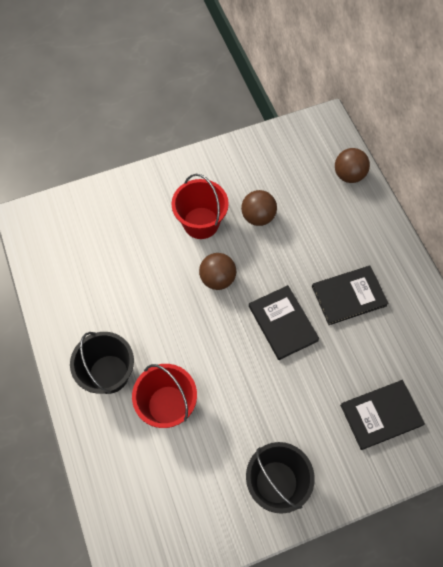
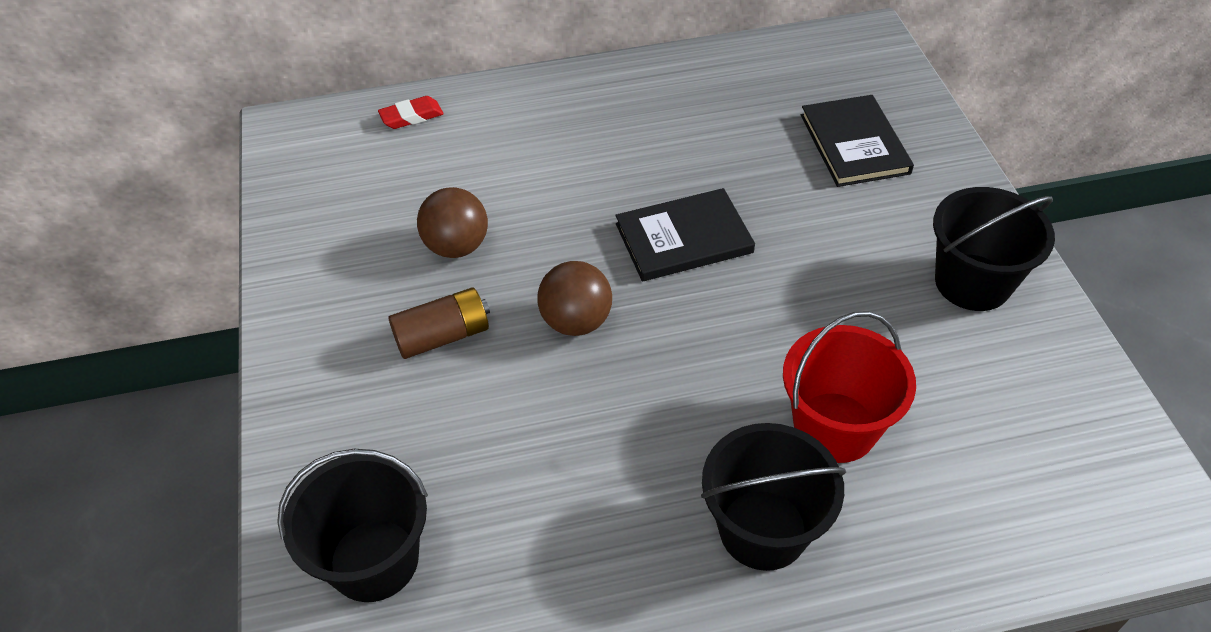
camera: 80 degrees left, 15 degrees down
(85, 223) = (374, 560): none -> black bucket
(201, 223) = (443, 336): red bucket -> brown battery
(348, 175) = (411, 116): brown ball -> red eraser
(348, 296) = (645, 150): black book -> none

